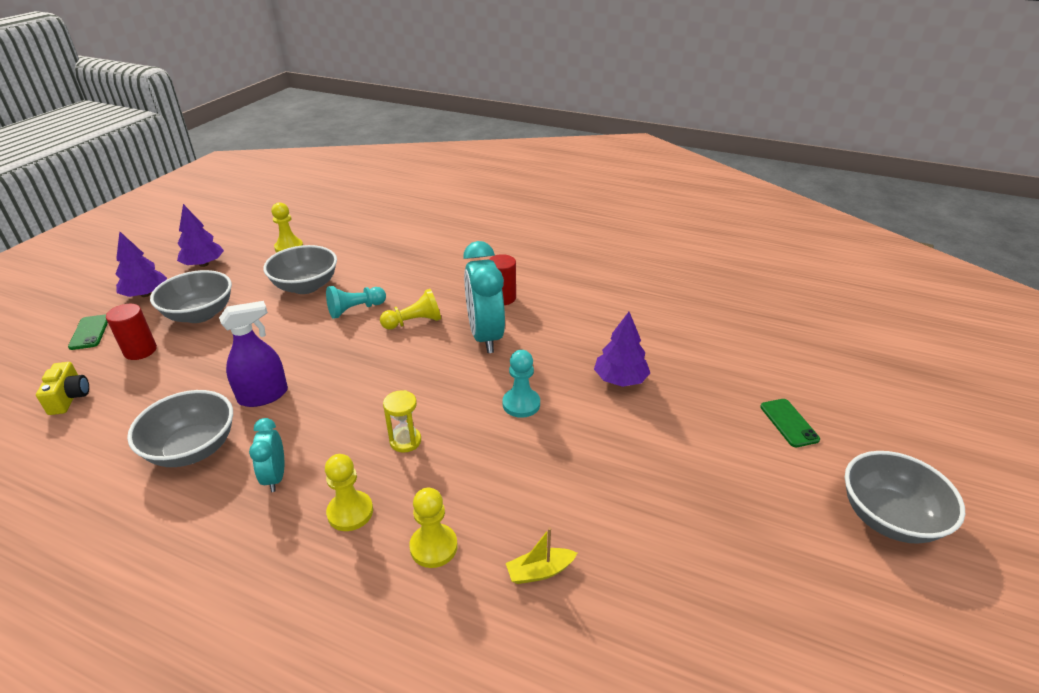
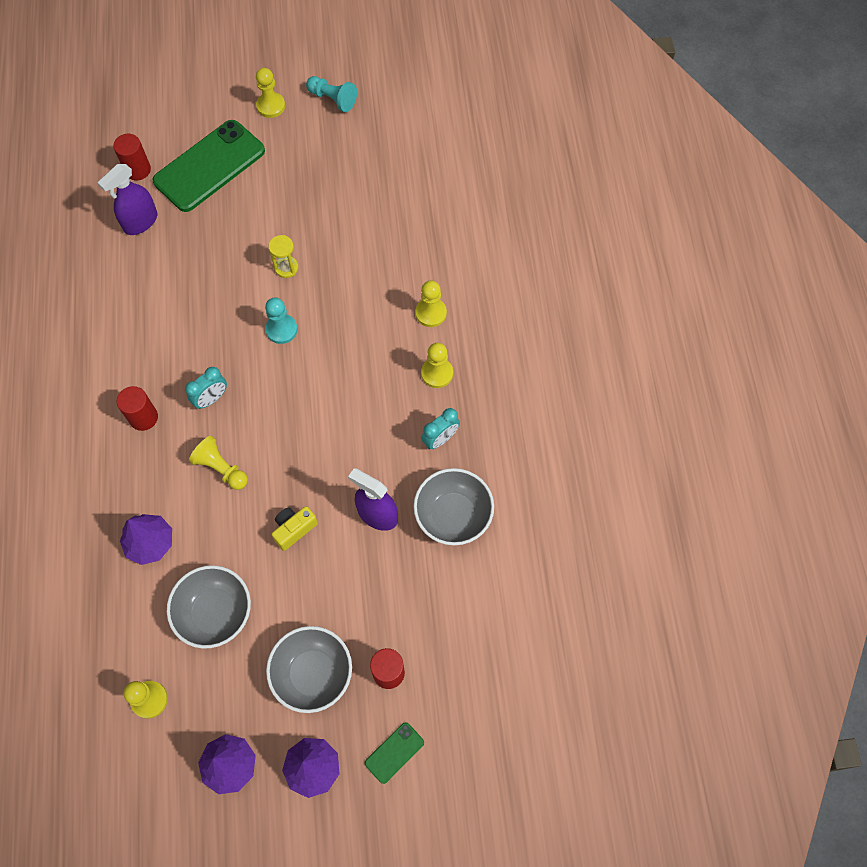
camera: 120 degrees left, 30 degrees up
(70, 398) = (469, 666): yellow camera -> yellow camera (294, 529)
(355, 309) = (229, 533): turquoise pawn -> turquoise pawn (333, 99)
(405, 441) = (362, 381): yellow hourglass -> yellow hourglass (286, 268)
(485, 336) = (211, 399): turquoise clock -> turquoise clock, size x0.53
(540, 571) = (412, 253): yellow boat -> none
(620, 379) = (216, 278): purple tree -> purple tree (150, 543)
(725, 351) = (140, 222): none -> purple spray bottle
(789, 423) = (209, 166): green phone -> green phone, size x2.32
(802, 368) = (138, 170): none -> red cylinder
(888, 518) = (271, 106): grey bowl -> yellow pawn

